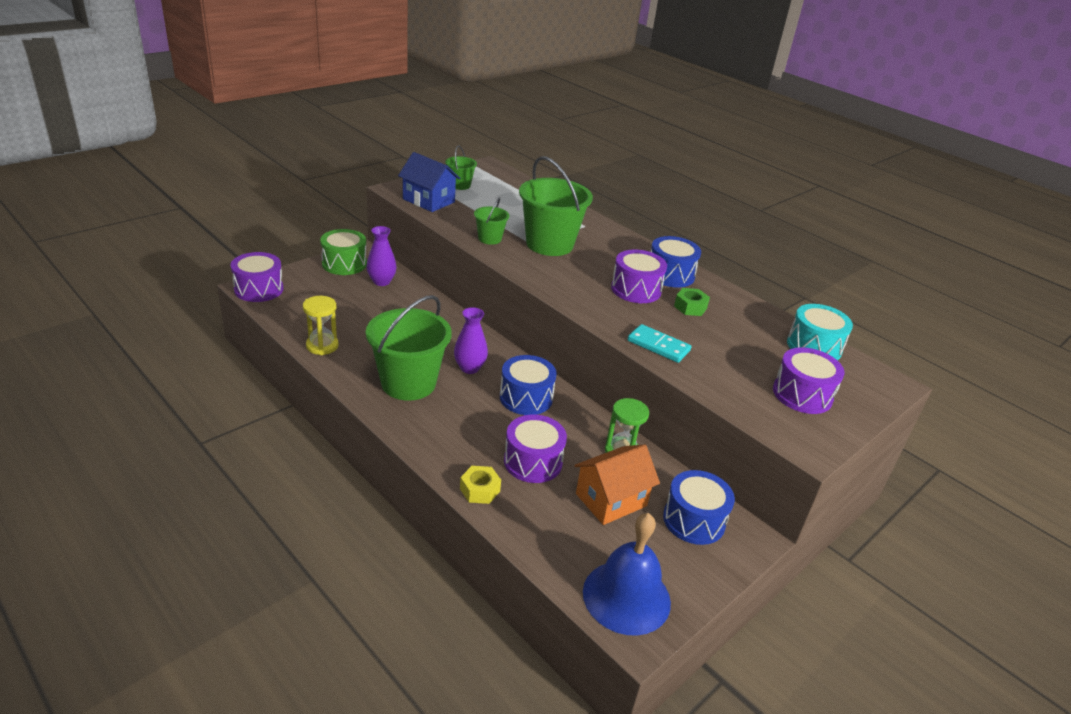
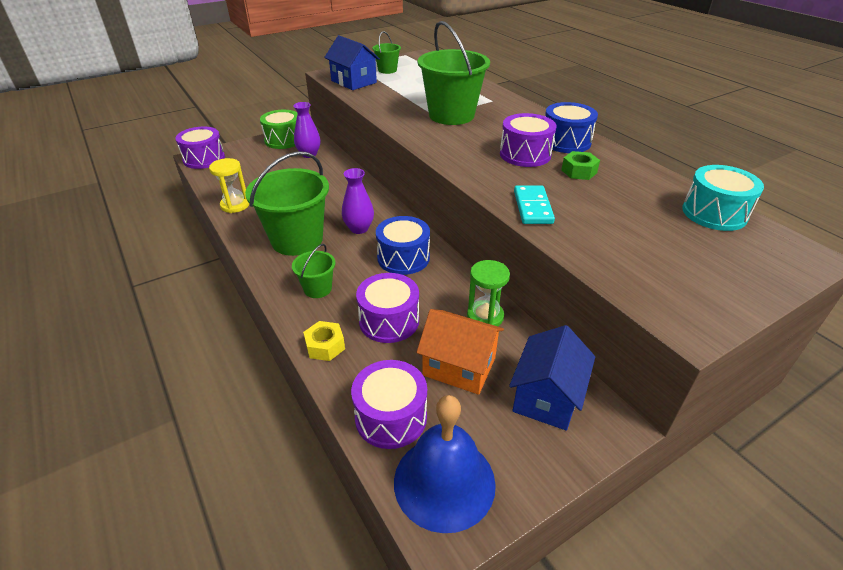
camera: 15 degrees right, 5 degrees up
(489, 239) = (396, 111): green bucket -> green bucket (317, 289)
(611, 500) = (459, 367): orange house -> orange house turned 45 degrees clockwise
(658, 346) = (532, 207): turquoise domino -> turquoise domino turned 45 degrees clockwise
(694, 520) = (546, 397): blue drum -> blue house
(802, 394) = (691, 264): purple drum -> purple drum (391, 417)

